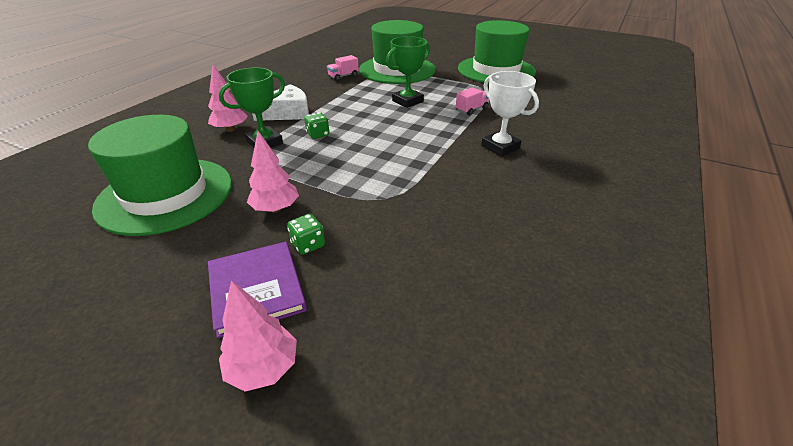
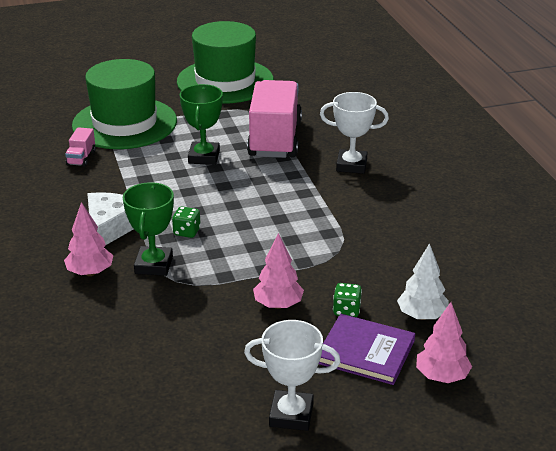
camera: 45 degrees left, 5 degrees down
(118, 297) = (291, 415): none -> white trophy
(166, 195) = (167, 351): green hat -> none
(352, 293) = (421, 316): none -> white tree
(471, 110) = (275, 139): pink truck -> pink truck, size x2.46

